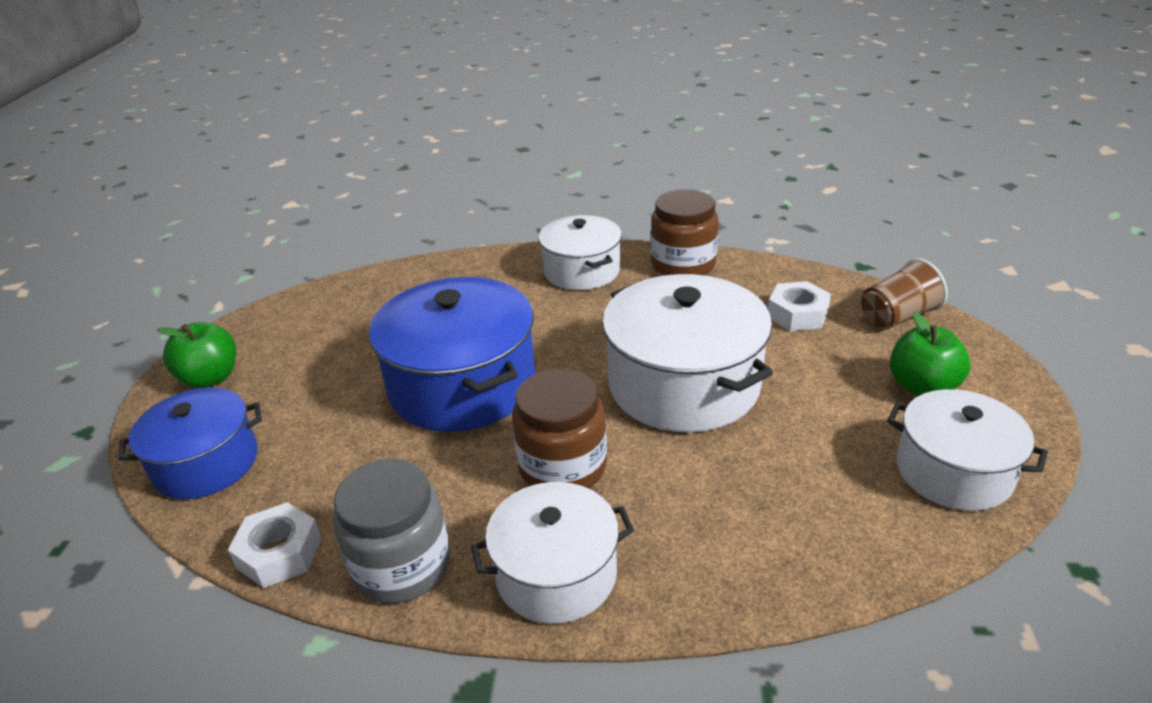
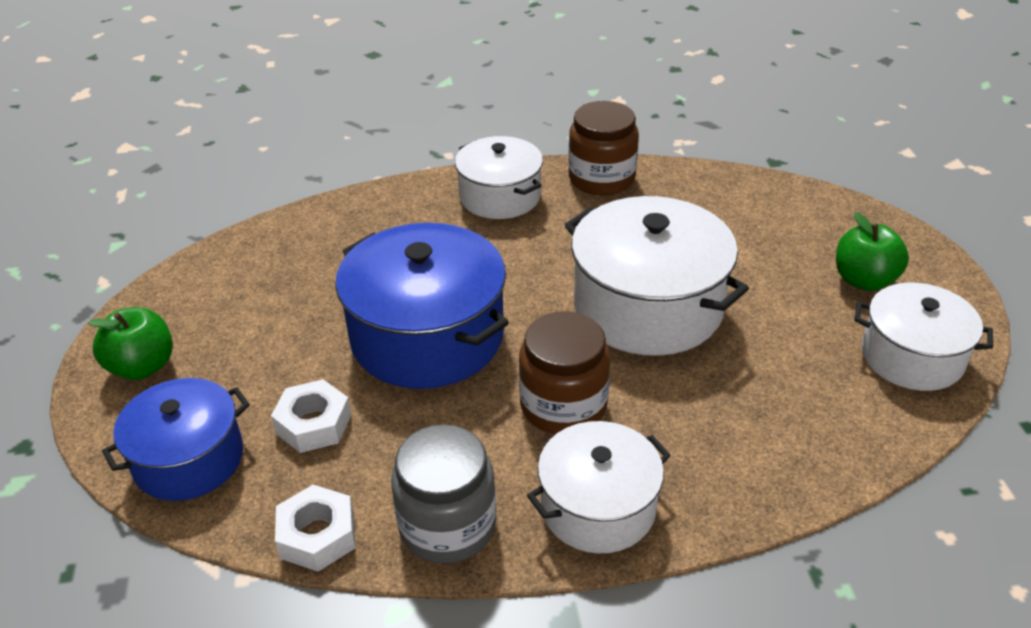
camera: 15 degrees left, 5 degrees up
(797, 314) = (731, 220): white nut -> white nut (313, 424)
(897, 317) = (822, 213): brown cup -> none

